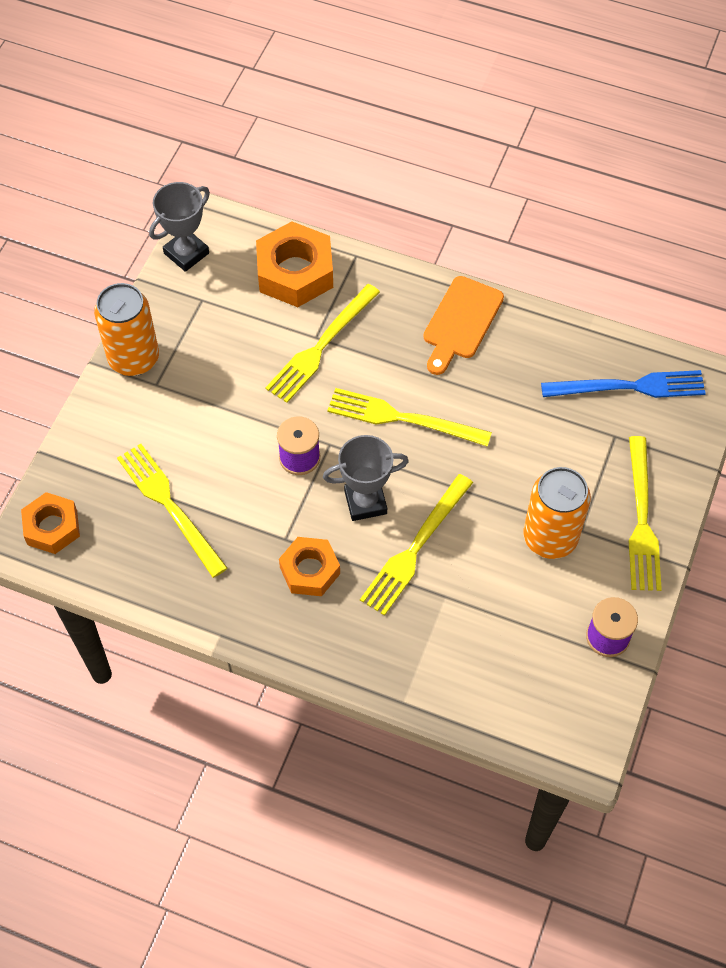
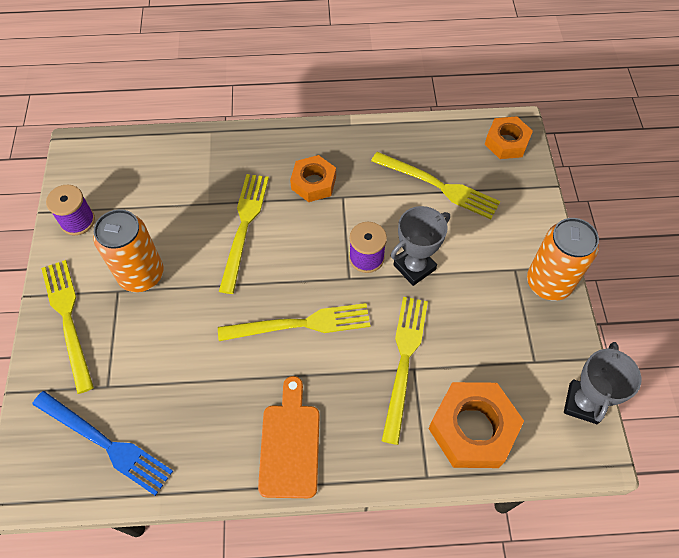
camera: 155 degrees right, 0 degrees up
(365, 502) = (297, 245): grey trophy -> grey trophy (414, 267)
(629, 387) = (105, 443): blue fork -> blue fork turned 120 degrees counterclockwise

